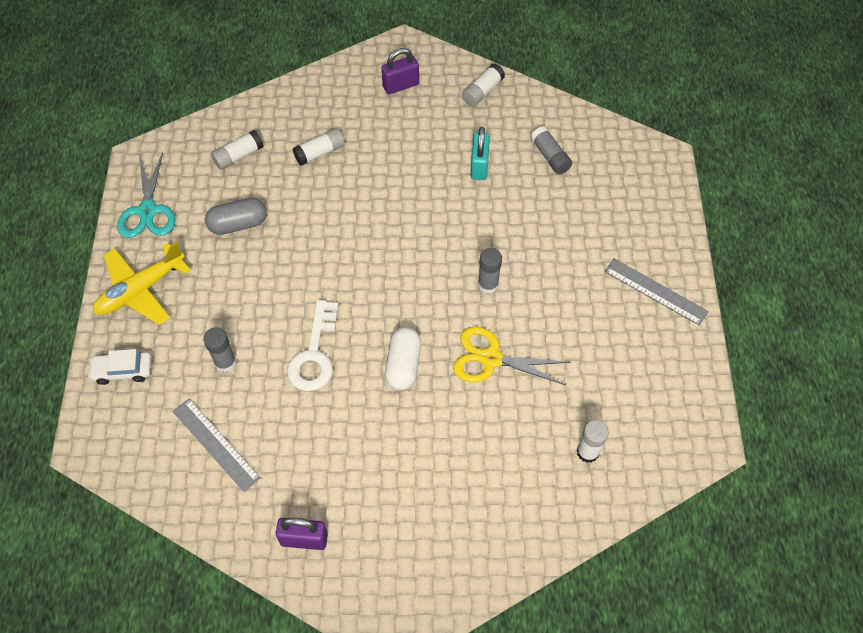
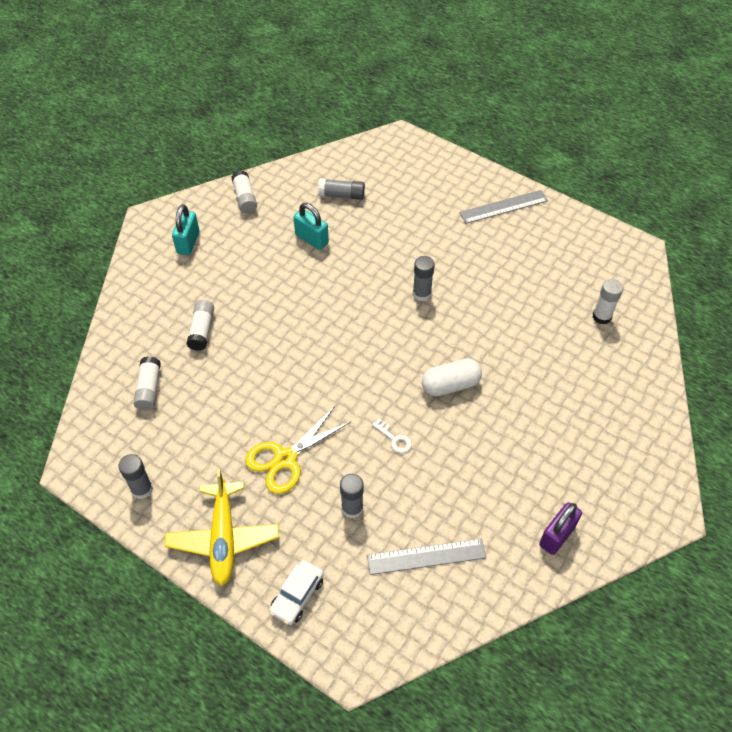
camera: 55 degrees left, 5 degrees down
(148, 211) = (142, 489): turquoise scissors -> grey glue stick
(238, 224) = (221, 426): grey capsule -> none
(314, 354) = (394, 439): white key -> white key, size x0.47
(400, 85) = (188, 242): purple padlock -> turquoise padlock
(403, 365) = (450, 385): white capsule -> white capsule turned 60 degrees counterclockwise
(491, 359) = (486, 328): yellow scissors -> yellow scissors (285, 459)

